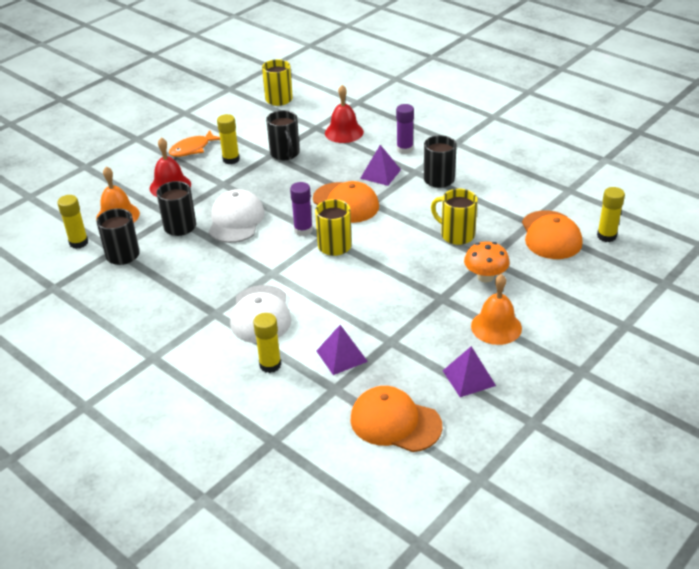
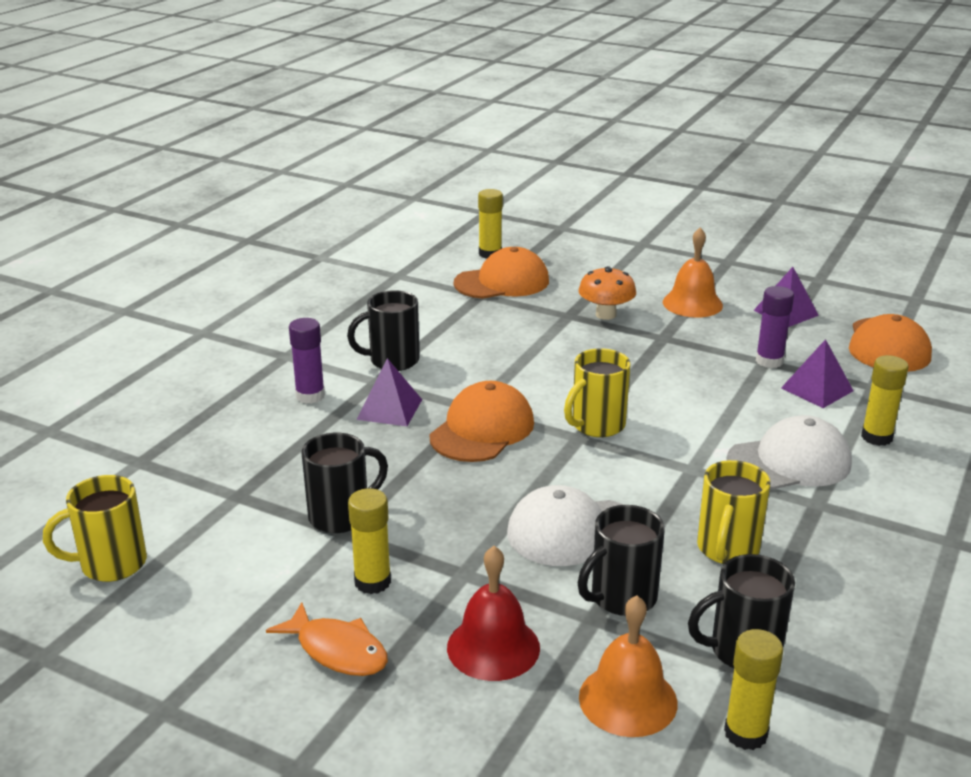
camera: 105 degrees left, 10 degrees down
(303, 230) = (571, 458): purple glue stick -> purple glue stick (769, 361)
(344, 132) = (256, 461): red bell -> none
(456, 235) = (527, 338): yellow mug -> yellow mug (727, 550)

